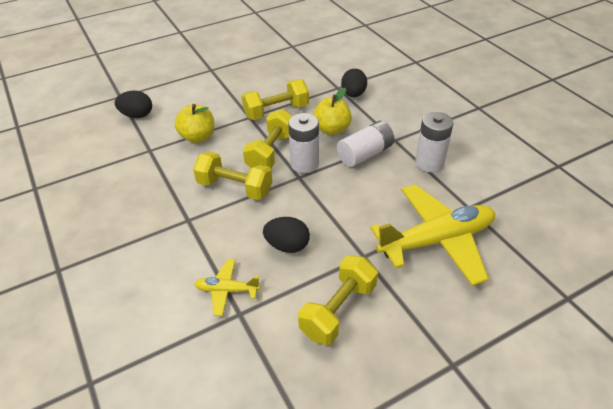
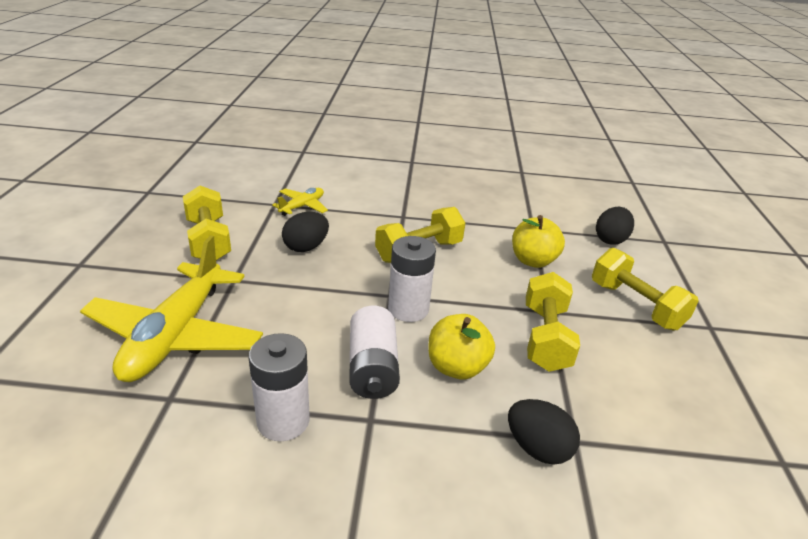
camera: 120 degrees right, 10 degrees down
(271, 152) = (455, 296): yellow dumbbell -> yellow dumbbell (635, 305)

